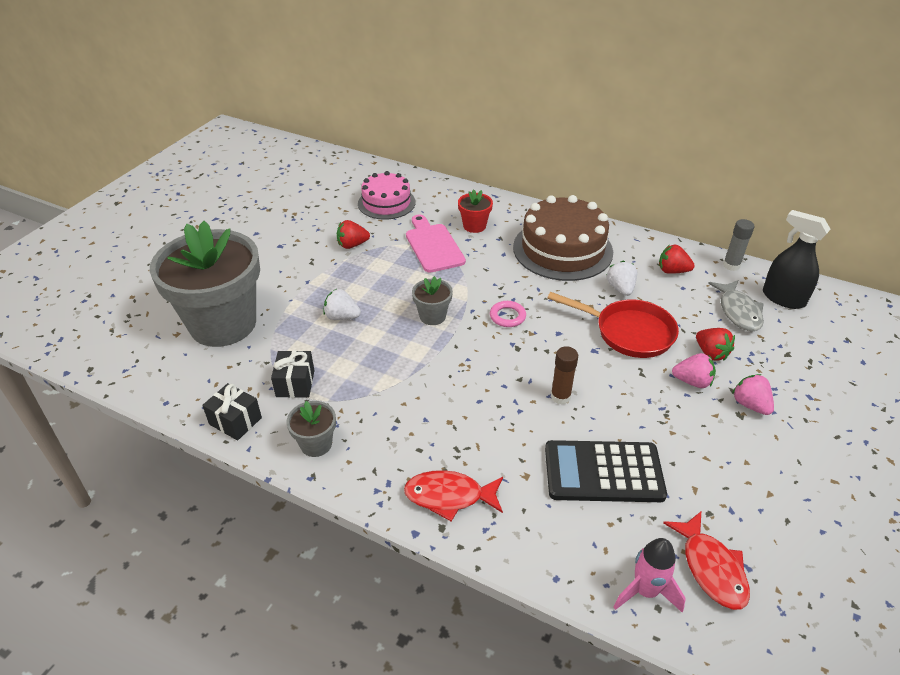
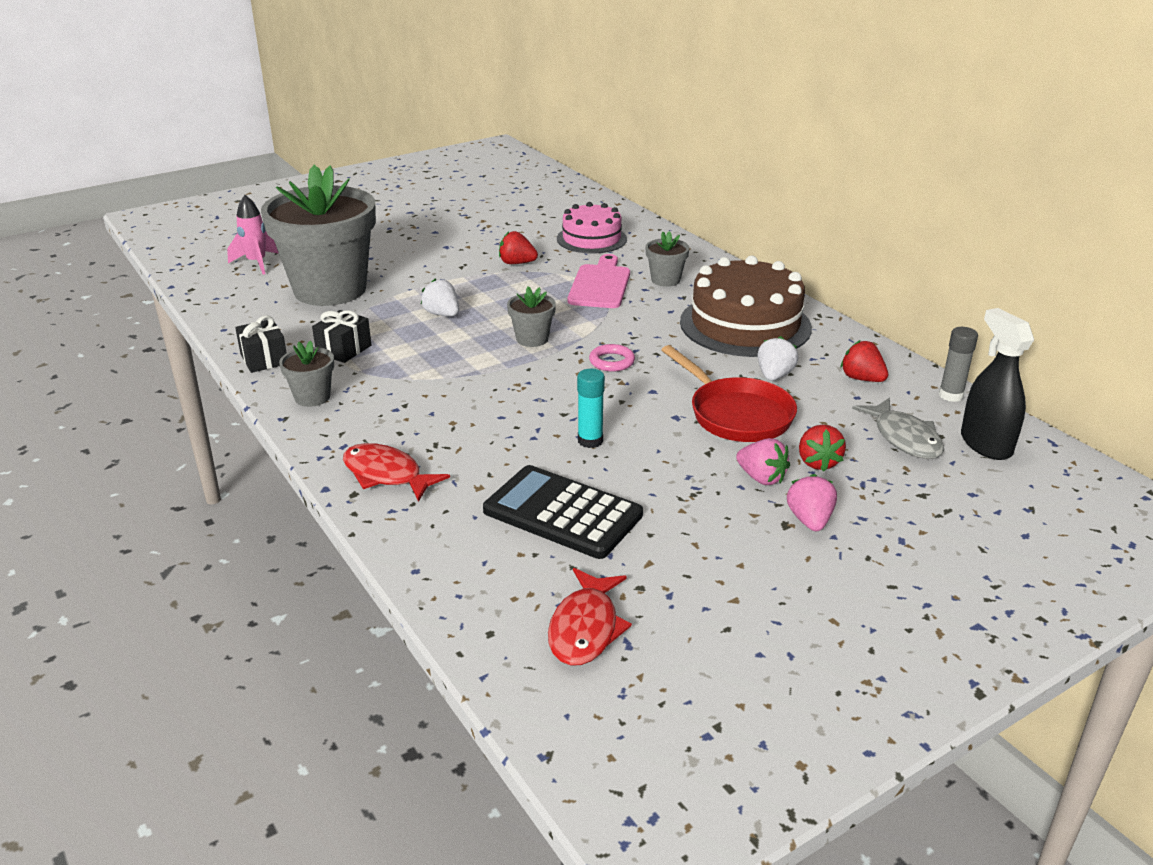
camera: 30 degrees right, 10 degrees down
(474, 226) = (665, 280): red flower pot -> grey flower pot
(560, 397) = (590, 441): brown glue stick -> turquoise glue stick
(645, 591) = (492, 616): pink rocket -> pink rocket (257, 263)
(738, 311) = (904, 438): grey fish -> grey fish turned 45 degrees counterclockwise

